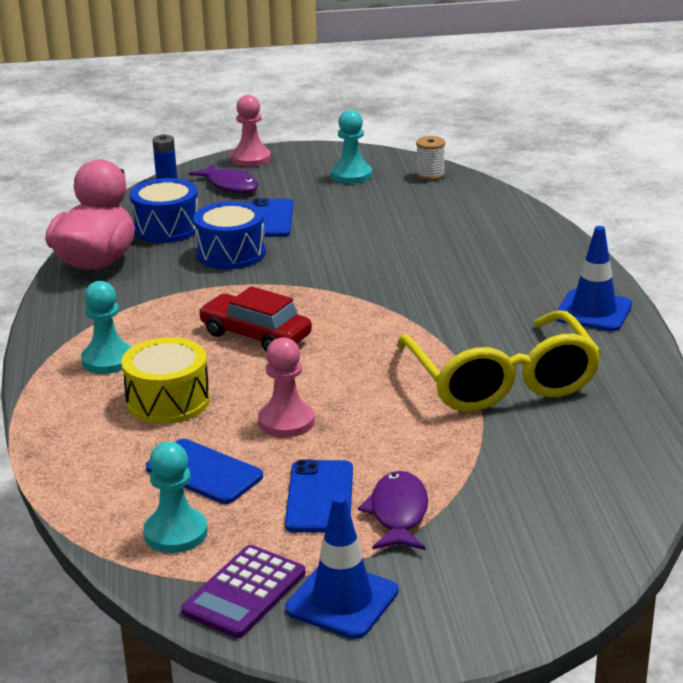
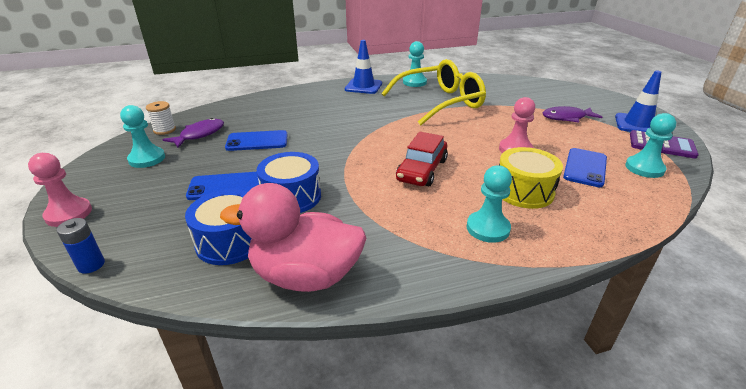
camera: 100 degrees left, 5 degrees up
(230, 185) = (136, 217): purple fish -> purple fish (199, 135)
(319, 497) = (573, 135): blue phone -> blue phone (257, 141)
(618, 367) = (414, 82): none -> turquoise pawn

